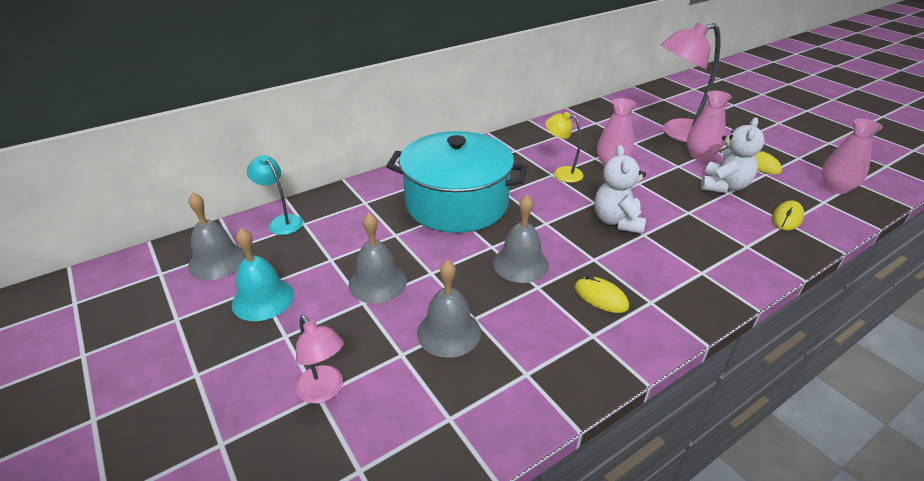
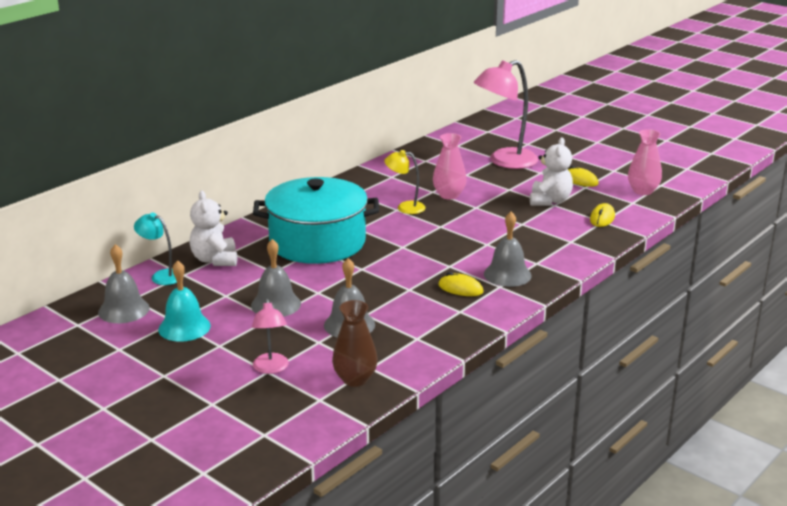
camera: 15 degrees left, 10 degrees down
(324, 391) = (271, 368): pink lamp -> pink lamp turned 45 degrees clockwise
(421, 438) = (355, 379): none -> brown vase
(520, 264) = (390, 276): grey bell -> grey bell (507, 274)
(617, 221) = (462, 238): white teddy bear -> white teddy bear (215, 260)
(700, 156) = (528, 178): pink vase -> none

